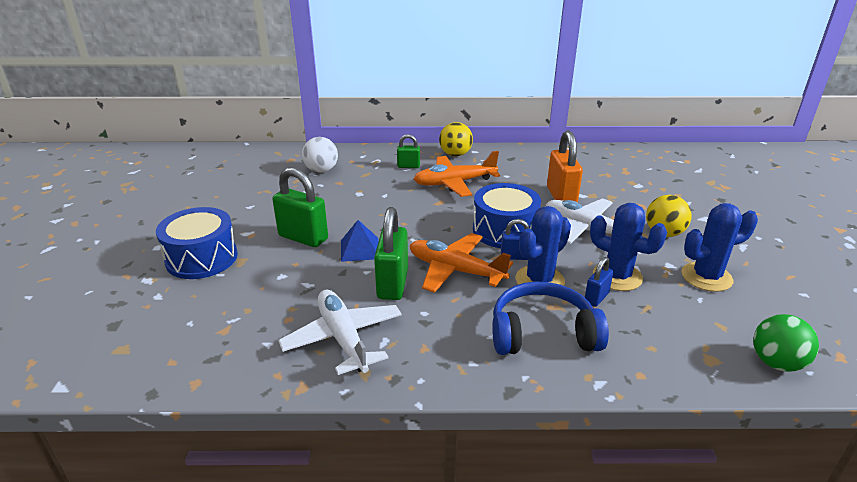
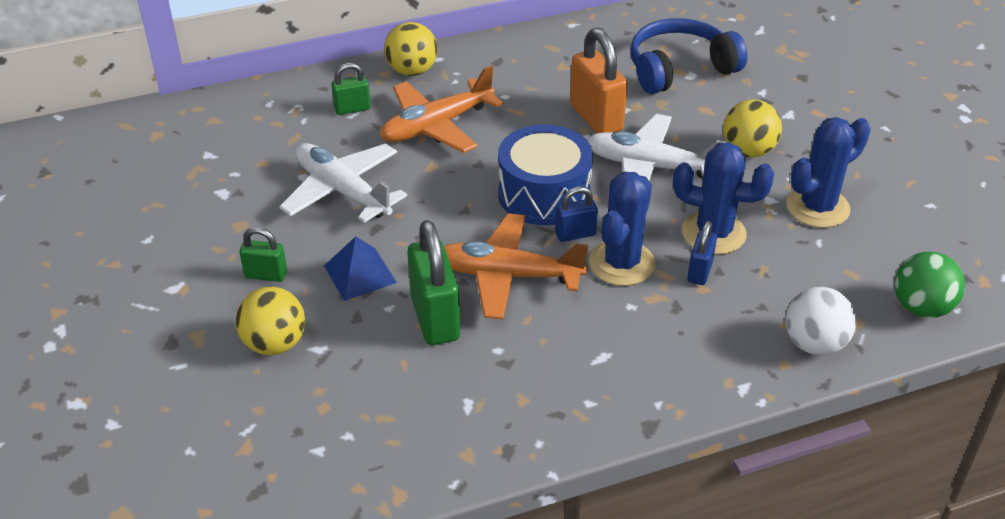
camera: 20 degrees left, 10 degrees up
(202, 258) = (134, 347): blue drum -> none
(283, 275) = (275, 344): none -> yellow ball
(303, 238) = (266, 275): green padlock -> green padlock, size x0.54
(321, 170) = (220, 146): white ball -> white ball (814, 344)
(343, 338) = (414, 415): white plane -> white plane (343, 191)
(542, 333) = (655, 339): blue headphones -> blue headphones (679, 69)

